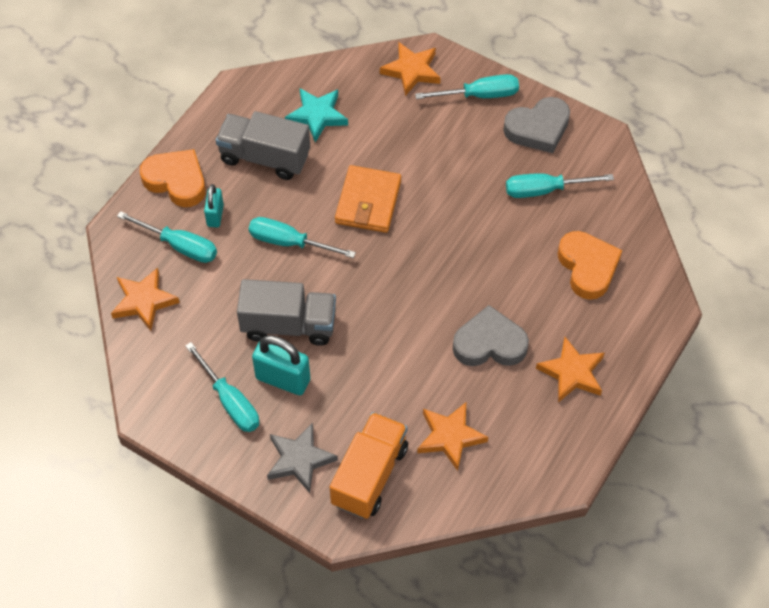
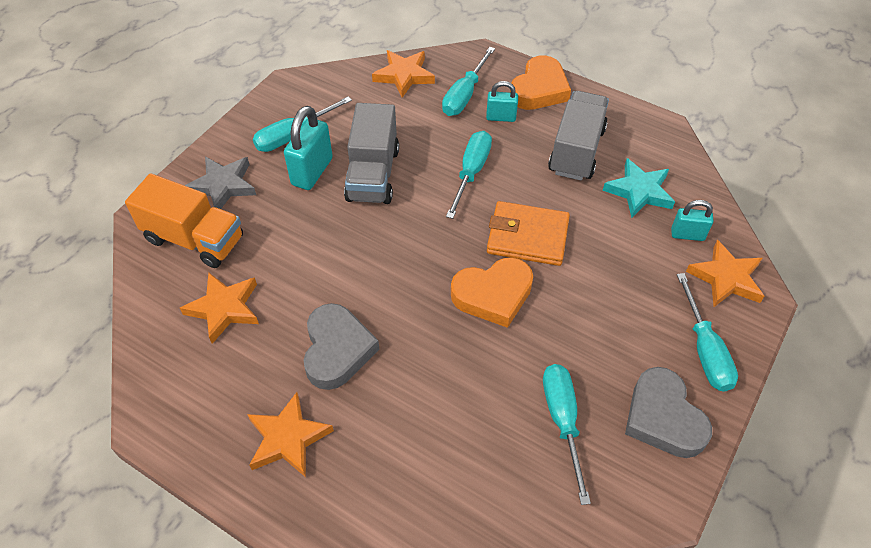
camera: 90 degrees right, 5 degrees down
(367, 89) = (687, 235): none -> turquoise padlock
(587, 267) = (442, 467): orange heart -> orange heart (493, 295)

